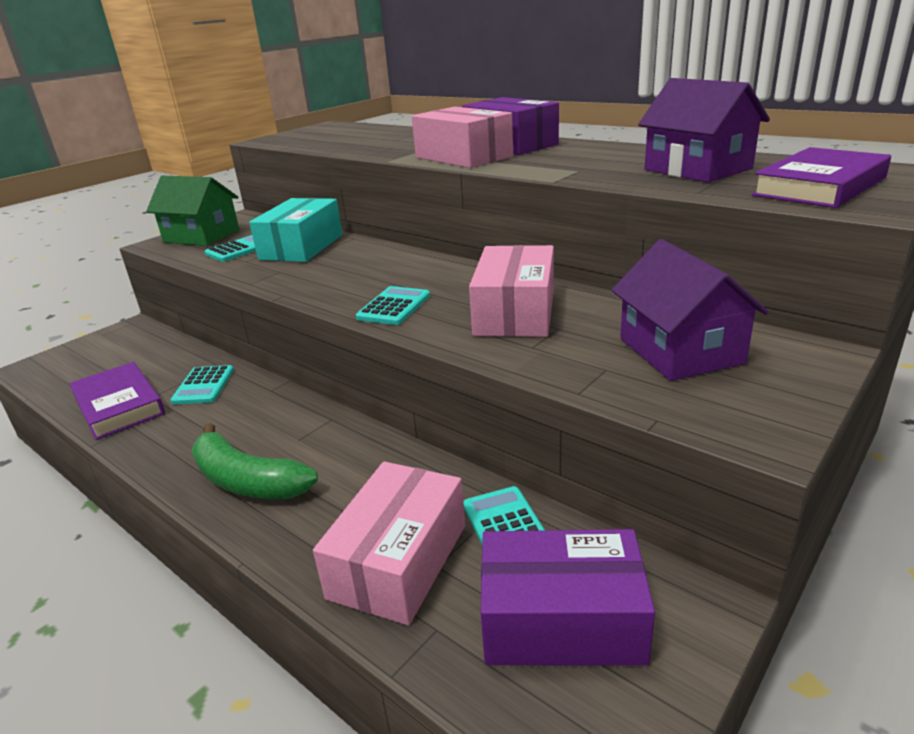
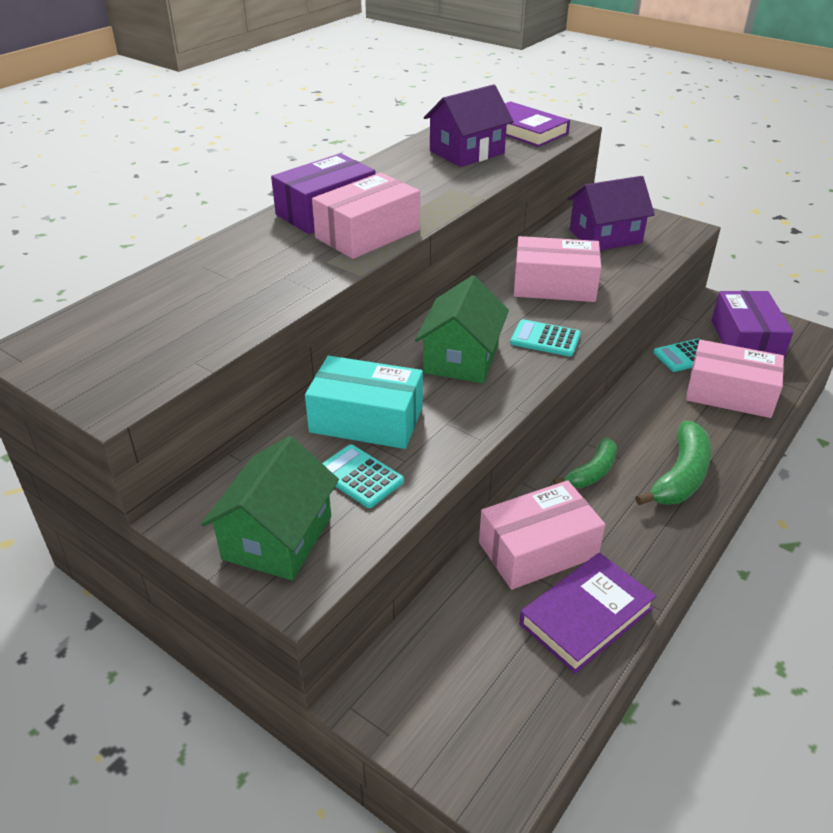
camera: 95 degrees left, 10 degrees up
(203, 386) = (538, 550): turquoise calculator -> pink box
(284, 419) = (592, 472): none -> green banana
(372, 272) = (461, 358): none -> green house

